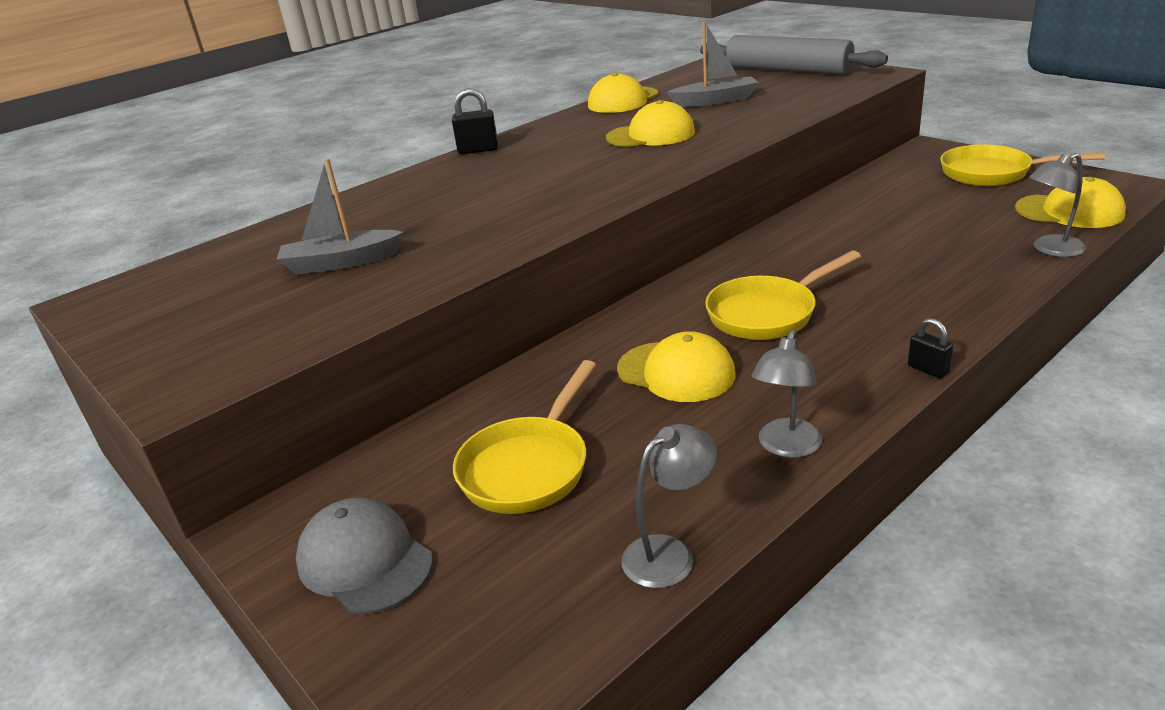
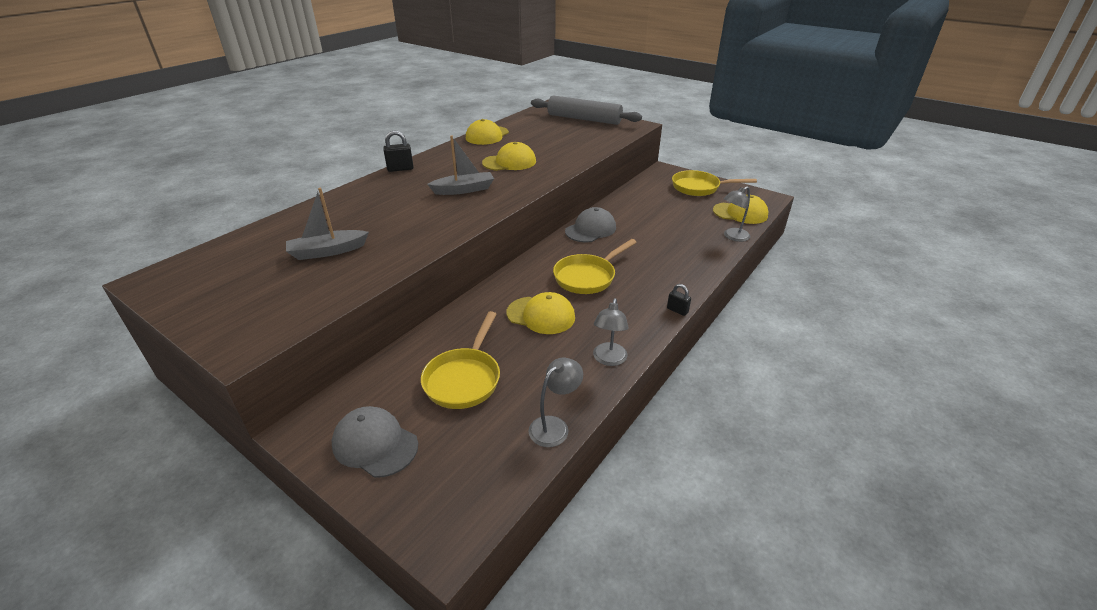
camera: 15 degrees left, 5 degrees up
(715, 101) = (544, 139): grey boat -> grey boat (464, 190)
(784, 240) = (590, 229): none -> grey cap

